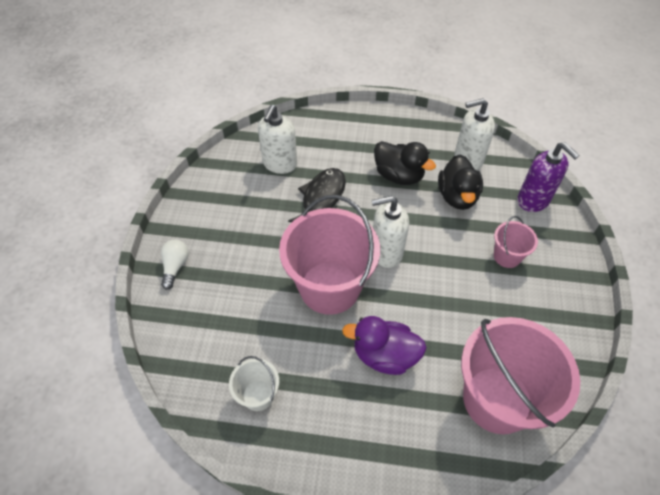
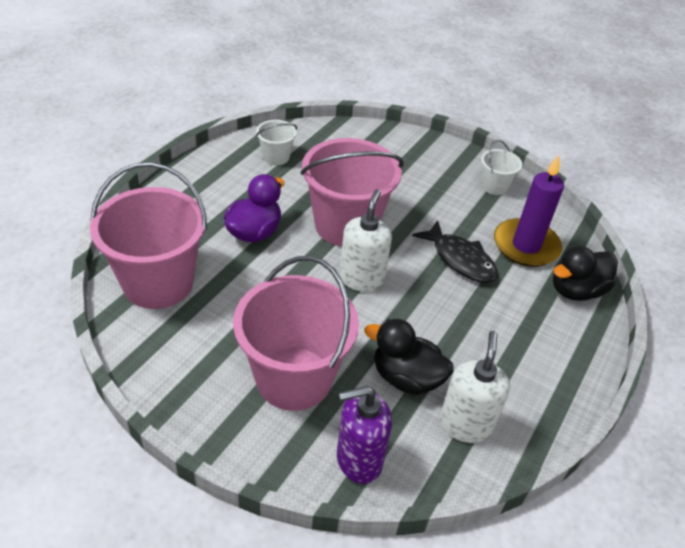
camera: 110 degrees right, 10 degrees down
(175, 266) = (423, 149): white light bulb -> none
(210, 199) = (494, 186): none -> white bucket
(280, 164) = (526, 246): white soap dispenser -> purple candle
(399, 176) = (466, 337): black duck -> black duck (576, 290)
(507, 256) = (294, 378): pink bucket -> pink bucket, size x2.14

